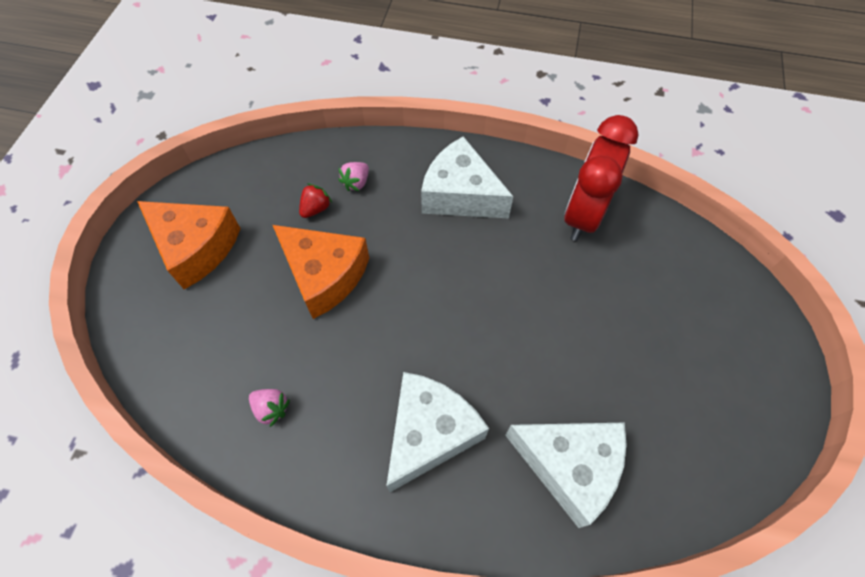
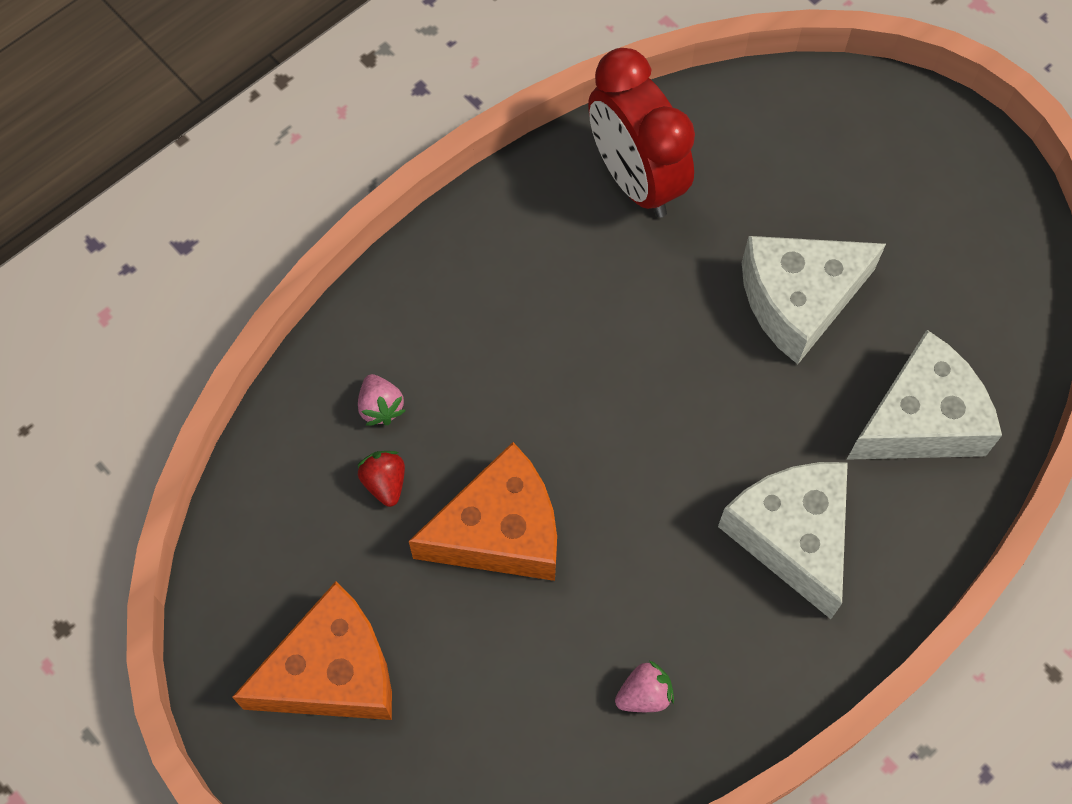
camera: 55 degrees left, 5 degrees up
(460, 195) = (499, 295): white cheese -> white cheese (799, 300)

